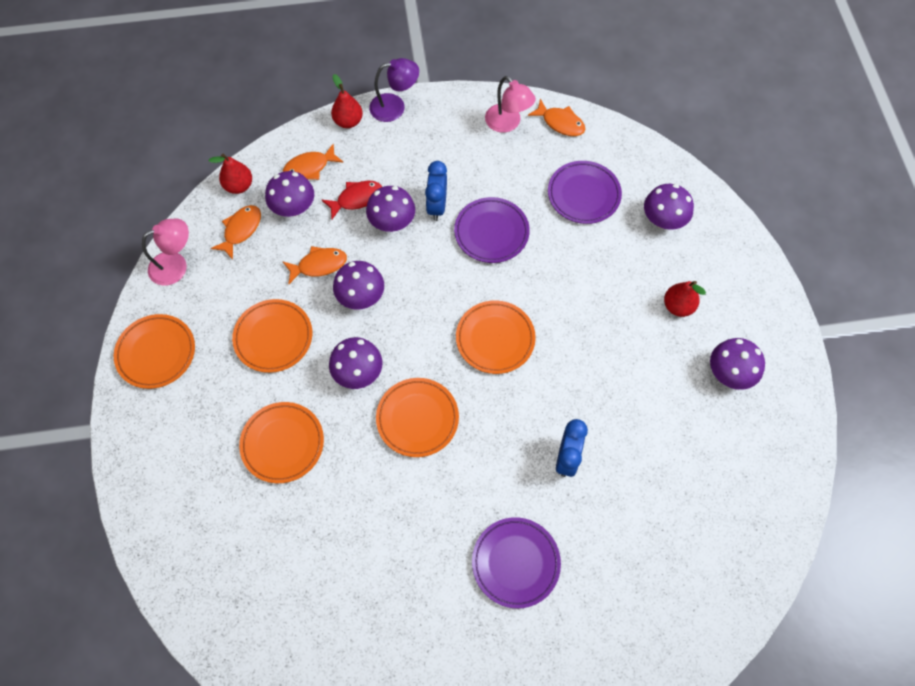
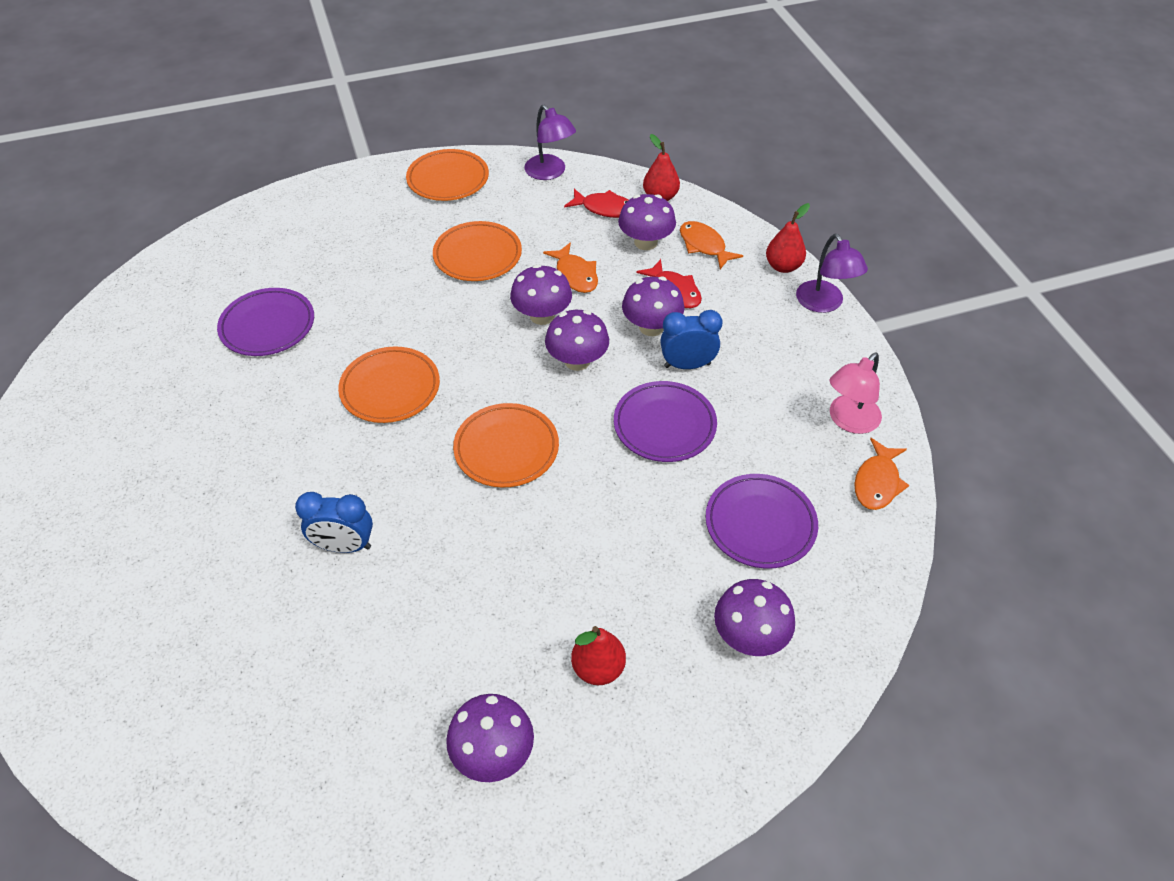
camera: 80 degrees right, 15 degrees down
(176, 265) = (550, 172): pink lamp -> purple lamp
(241, 230) = (604, 208): orange fish -> red fish
(283, 443) = (354, 284): orange plate -> none
(358, 372) = (444, 329): purple mushroom -> purple mushroom (577, 361)
(515, 563) = (208, 506): purple plate -> purple plate (268, 326)

